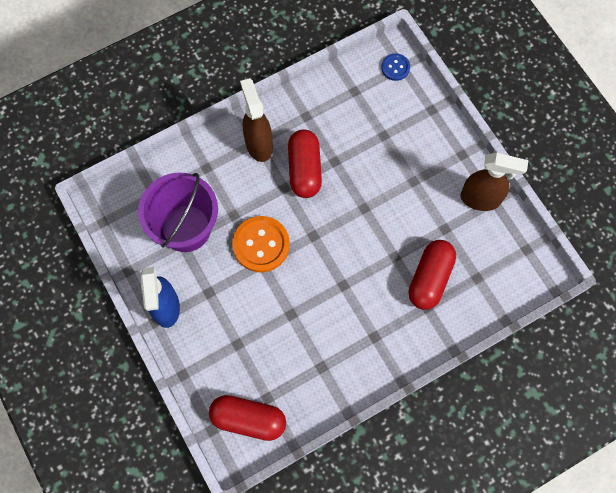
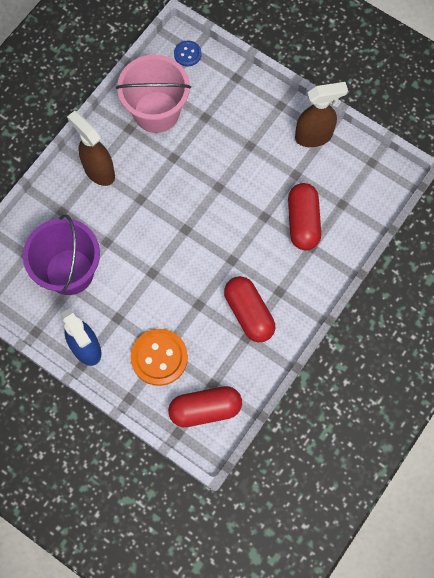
camera: 25 degrees left, 0 degrees up
(261, 245) = (143, 257): orange button -> orange button (159, 357)
(304, 169) = (150, 175): red capsule -> red capsule (249, 313)
(339, 111) = (156, 112): none -> pink bucket

